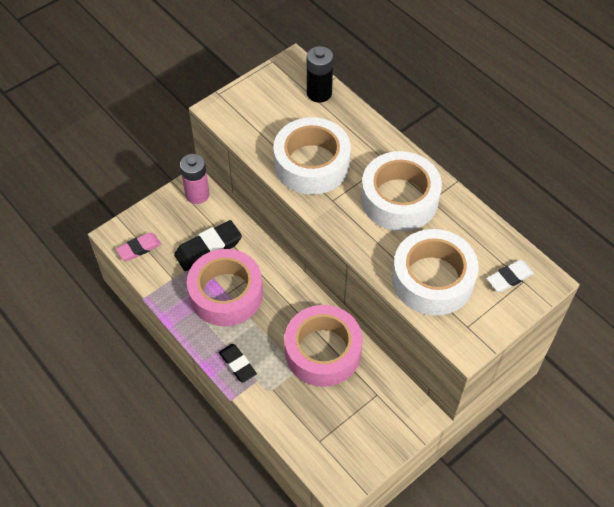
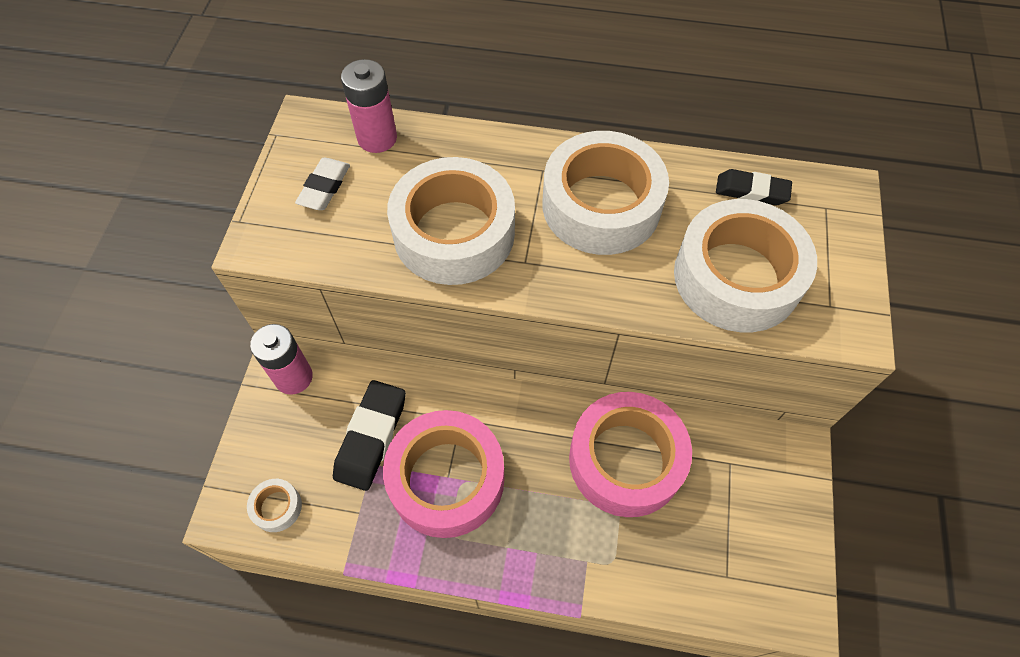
camera: 40 degrees left, 5 degrees up
(139, 248) = (277, 507): pink eraser -> white tape
(237, 364) = (545, 561): black eraser -> black eraser (751, 191)
(319, 93) = (377, 138): black battery -> pink battery
(509, 278) = (810, 214): white eraser -> white eraser (324, 187)

